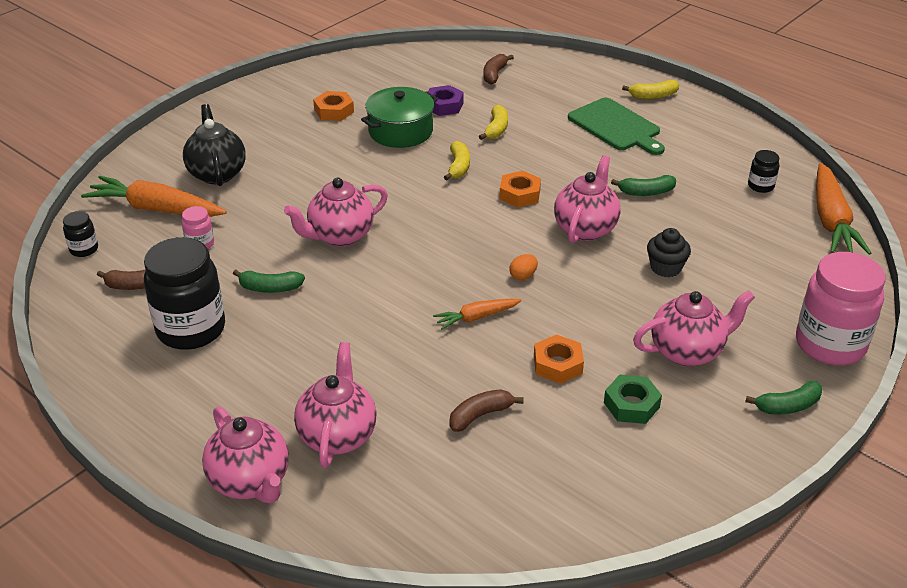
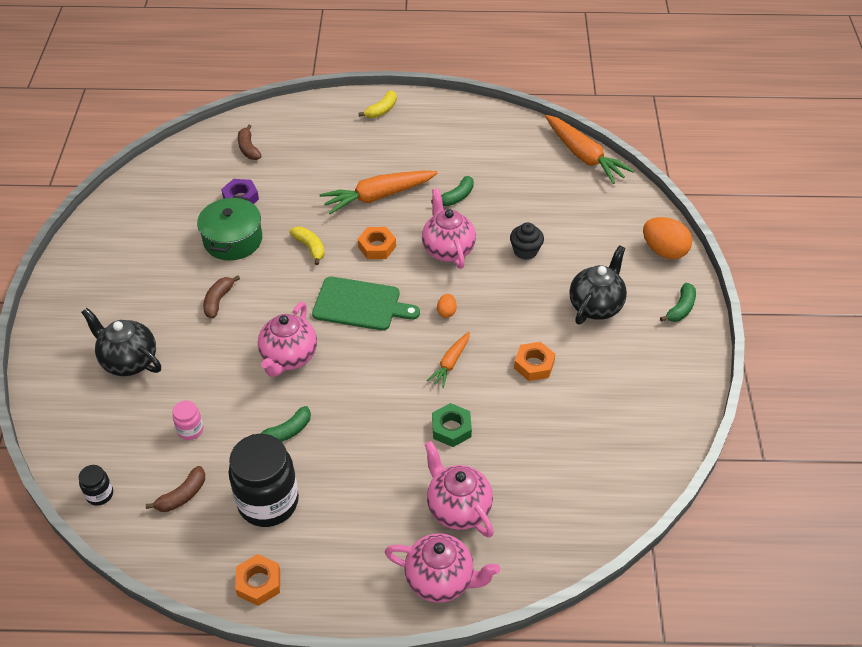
camera: 40 degrees left, 10 degrees up
(156, 209) = (116, 423): orange carrot -> orange carrot (378, 196)
(334, 111) = (159, 250): orange nut -> orange nut (258, 583)
(480, 415) = (526, 432): brown banana -> brown banana (218, 300)
(496, 129) = (302, 199): yellow banana -> none
(616, 126) = (383, 151): green cutting board -> green cutting board (360, 304)
(631, 405) = (601, 364): green nut -> green nut (451, 428)
(687, 351) = (596, 306): pink teapot -> black teapot
(760, 186) = (520, 152): black jar -> none
(830, 345) = (664, 251): pink jar -> orange egg

